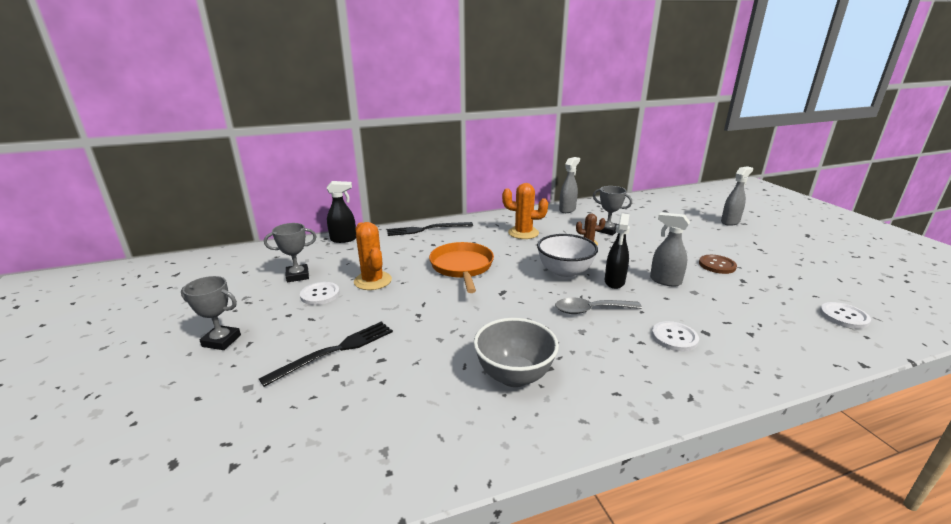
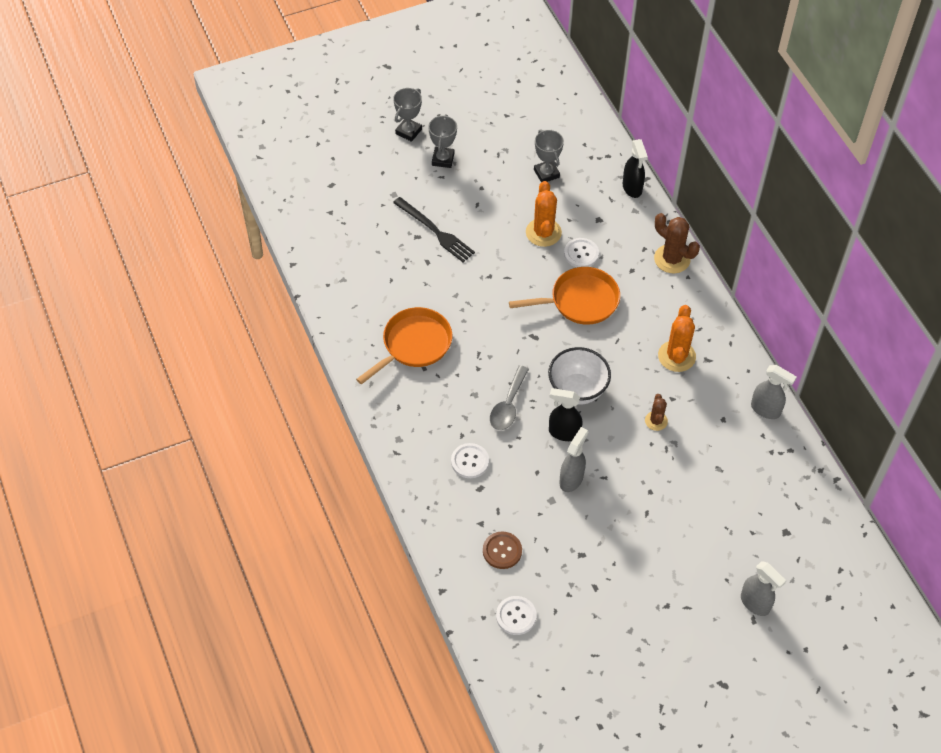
camera: 85 degrees right, 30 degrees up
(320, 294) = (515, 200): white button -> white button (581, 254)
(372, 281) = (543, 232): orange cactus -> orange cactus turned 60 degrees counterclockwise
(426, 229) = (672, 259): black fork -> brown cactus
(514, 376) = (413, 345): grey bowl -> orange pan
(591, 310) = (508, 405): grey spoon -> grey spoon turned 150 degrees counterclockwise
(607, 230) = (699, 447): grey trophy -> grey trophy (408, 131)
(717, 265) = (615, 541): brown button -> brown button (502, 551)

